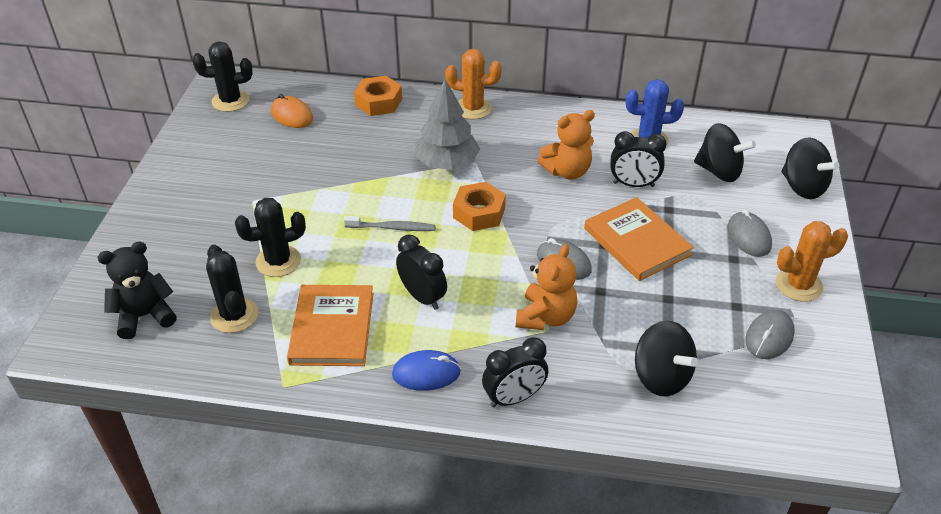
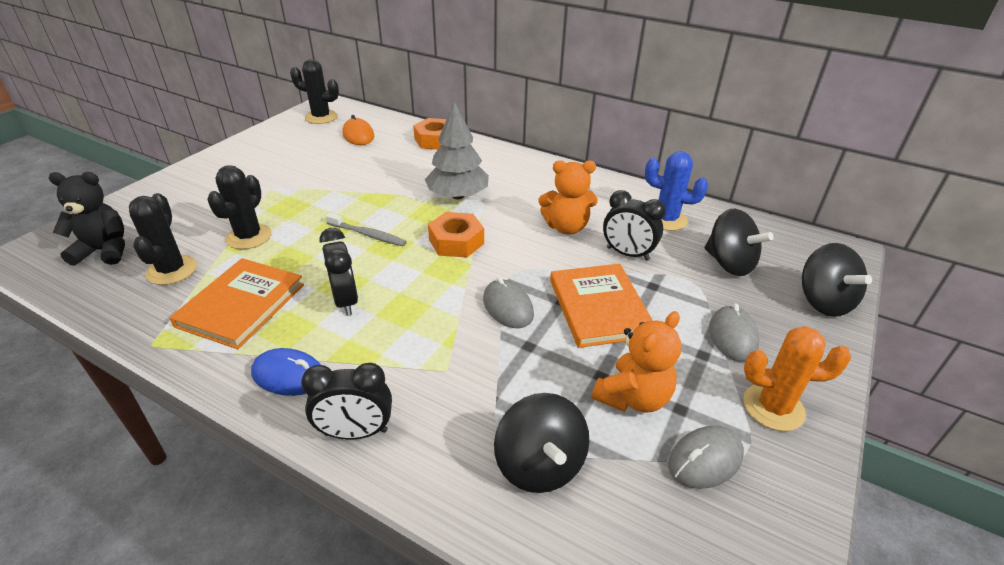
camera: 20 degrees right, 5 degrees down
(278, 261) = (249, 237): black cactus -> black cactus turned 75 degrees counterclockwise
(473, 108) = (512, 160): orange cactus -> none
(545, 317) = (452, 355): orange teddy bear -> orange teddy bear (633, 397)

